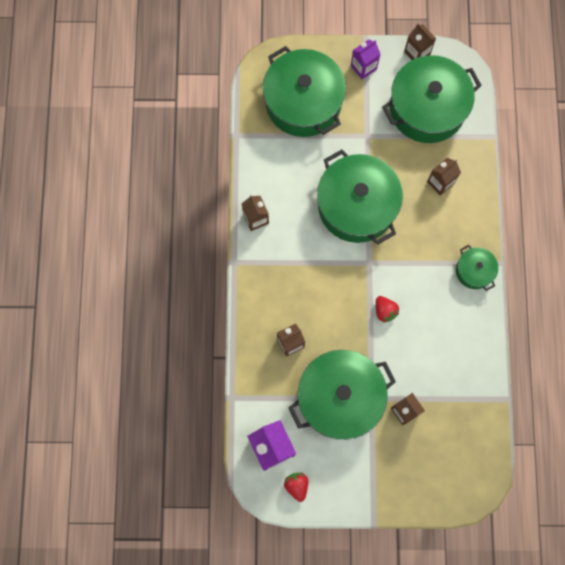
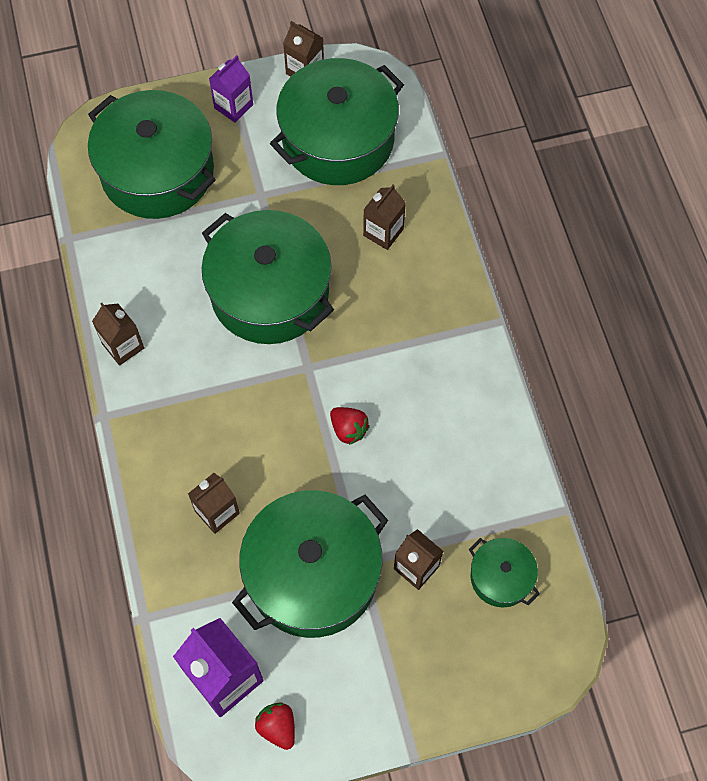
camera: 15 degrees left, 10 degrees down
(474, 271) = (465, 341): green pot -> green pot (501, 577)

